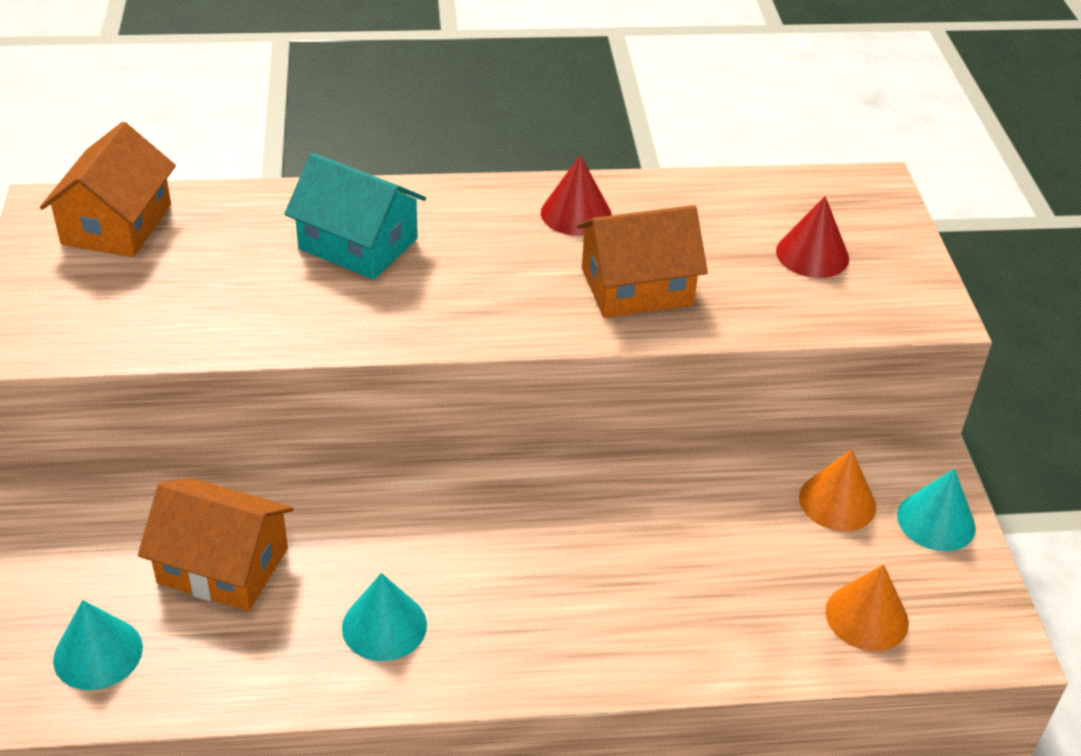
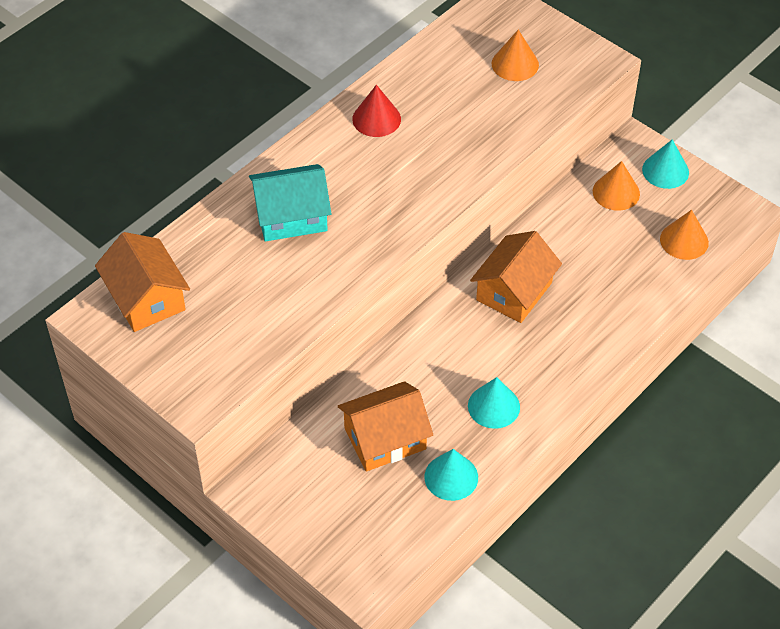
camera: 40 degrees left, 10 degrees up
(98, 653) = (384, 523): turquoise cone -> turquoise cone (451, 477)
(636, 286) = (456, 142): orange house -> orange house (514, 291)
(812, 254) = (515, 64): red cone -> orange cone

